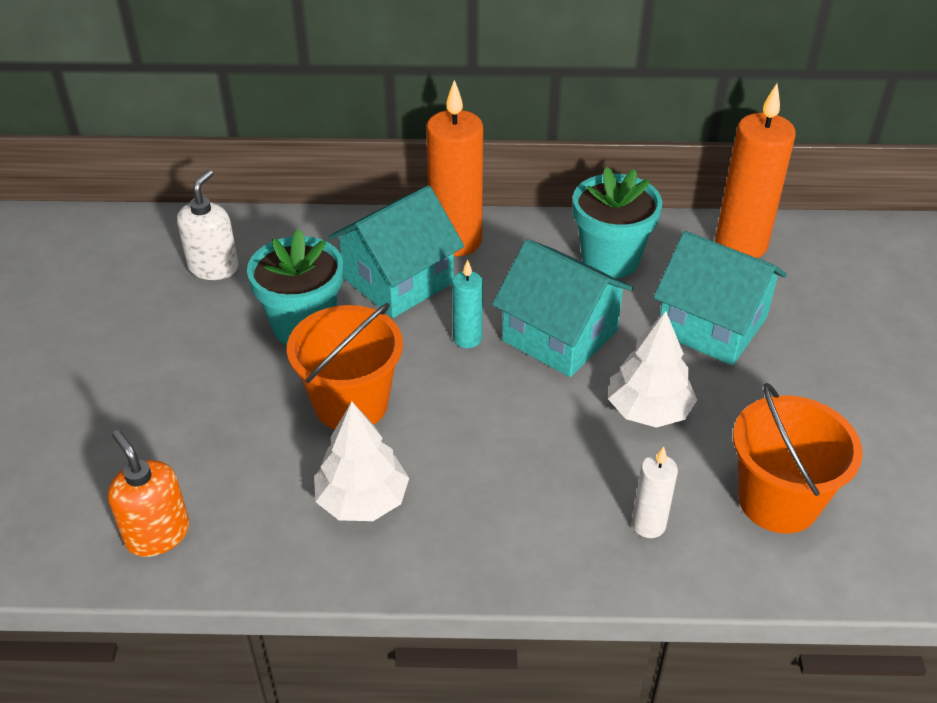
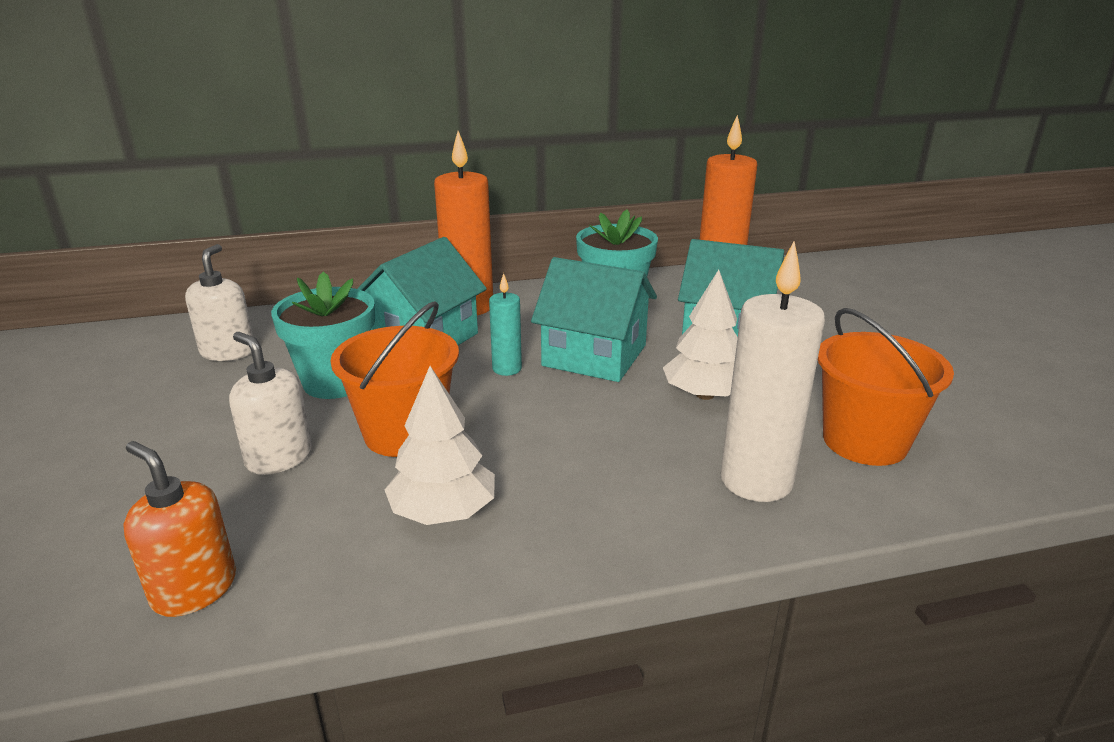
camera: 15 degrees left, 15 degrees down
(239, 411) = (279, 457): none -> white soap dispenser
(648, 525) = (756, 481): white candle -> white candle, size x1.95

